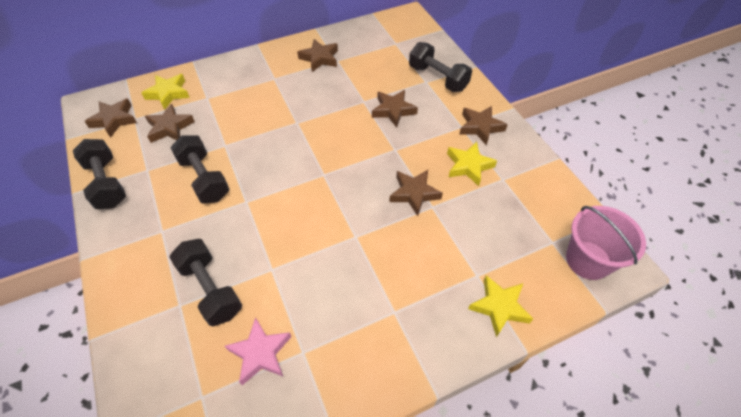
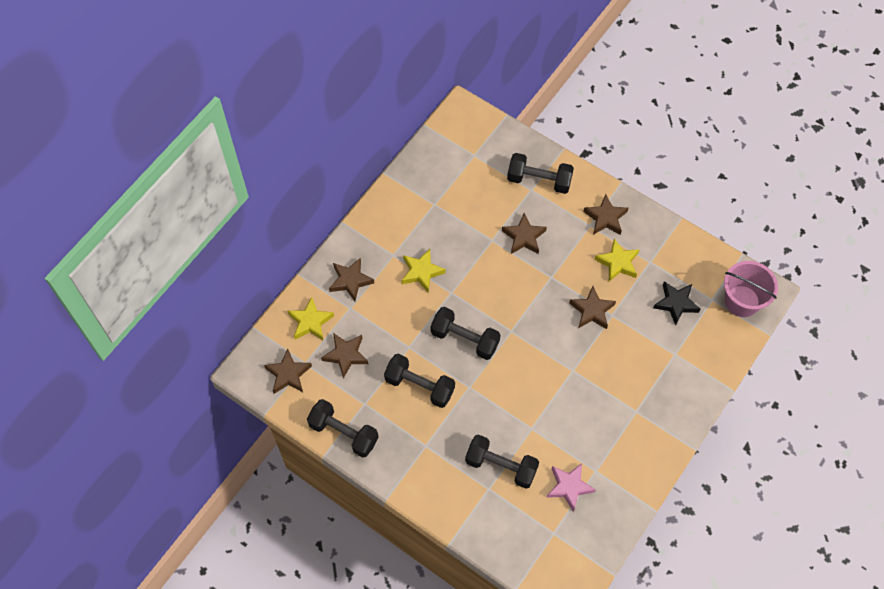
camera: 30 degrees left, 10 degrees up
(277, 161) = (465, 339): none -> black dumbbell
(320, 58) = (417, 210): brown star -> brown star (350, 281)
(499, 307) = (701, 369): yellow star -> yellow star (421, 272)
(508, 227) = (676, 303): none -> black star

